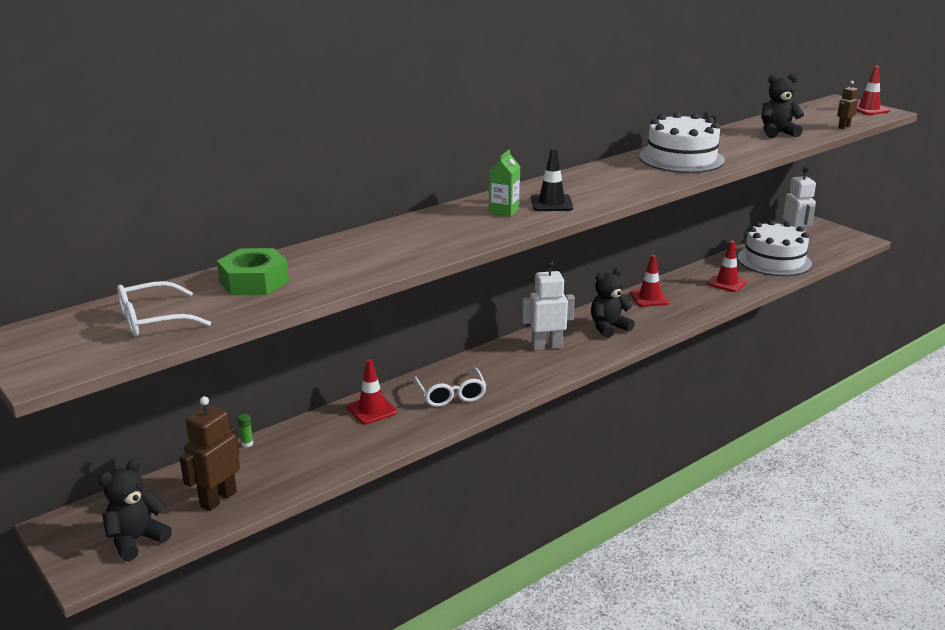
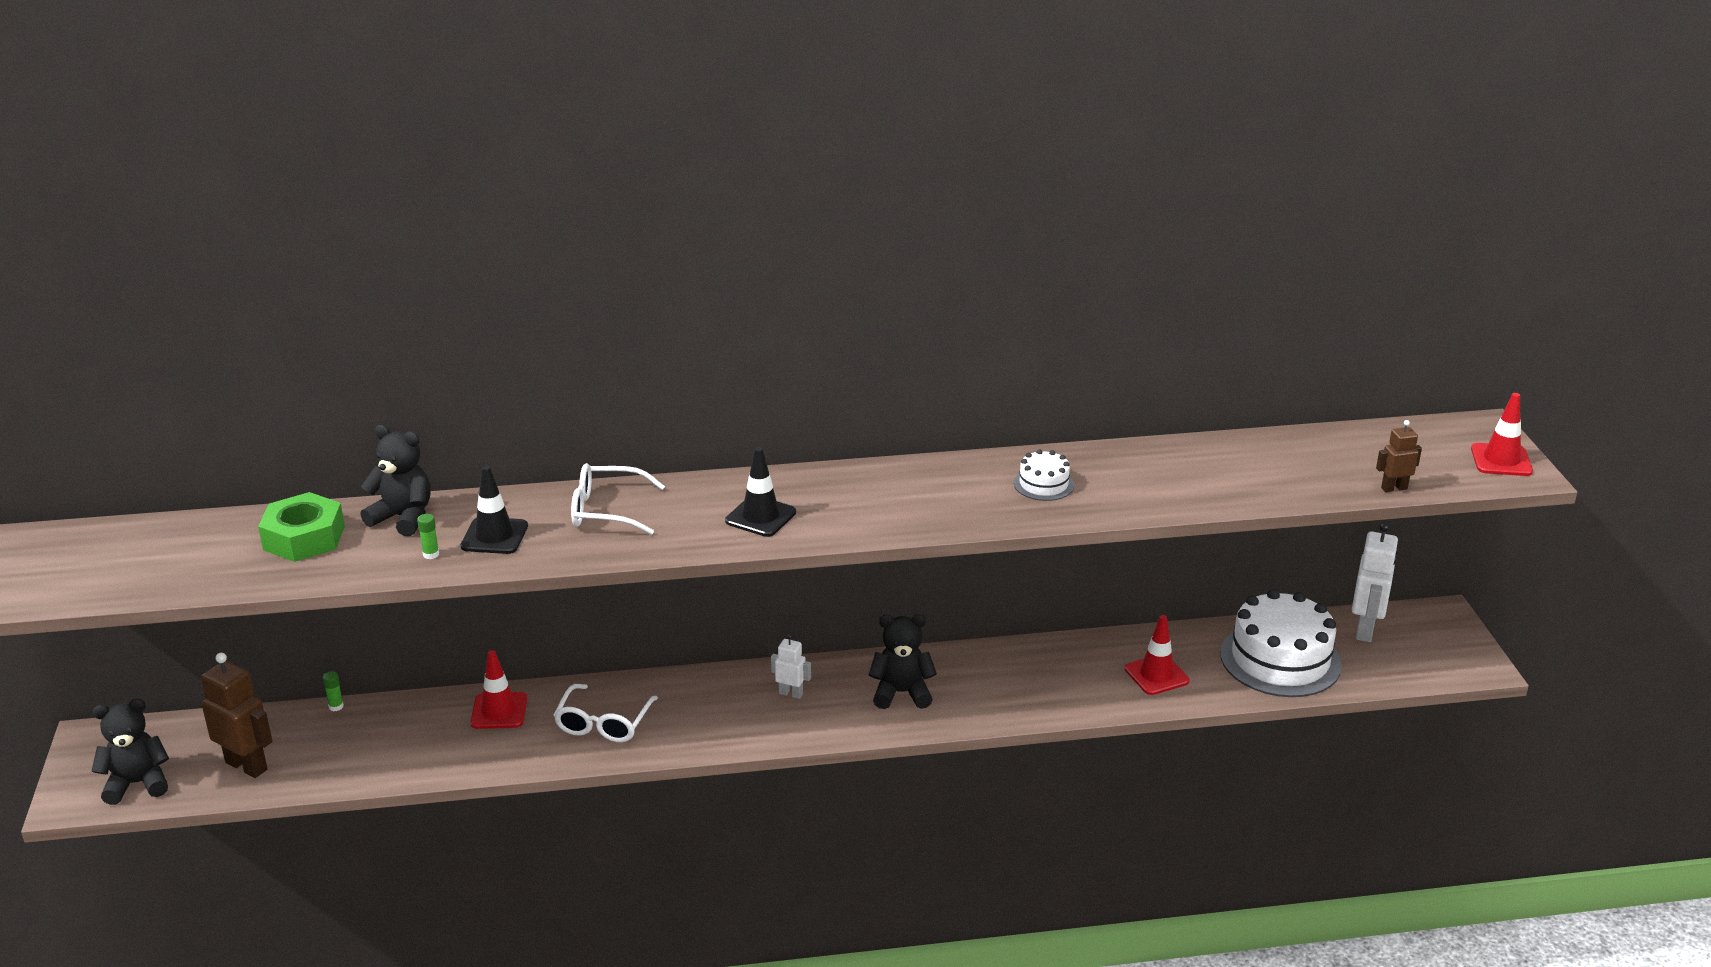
camera: 30 degrees right, 5 degrees up
(153, 320) = (161, 561): white glasses -> white glasses (607, 510)
(218, 499) = (247, 766): brown robot -> brown robot turned 60 degrees clockwise
(365, 267) = (431, 554): none -> green glue stick
(395, 249) = (494, 536): none -> black traffic cone
(504, 211) = (689, 511): green carton -> none
(546, 346) = (791, 693): white robot -> white robot, size x0.55
(649, 298) = (1013, 663): red traffic cone -> none
(681, 159) = (1043, 484): white cake -> white cake, size x0.47
(777, 133) = (1264, 472): black teddy bear -> black teddy bear (403, 518)

